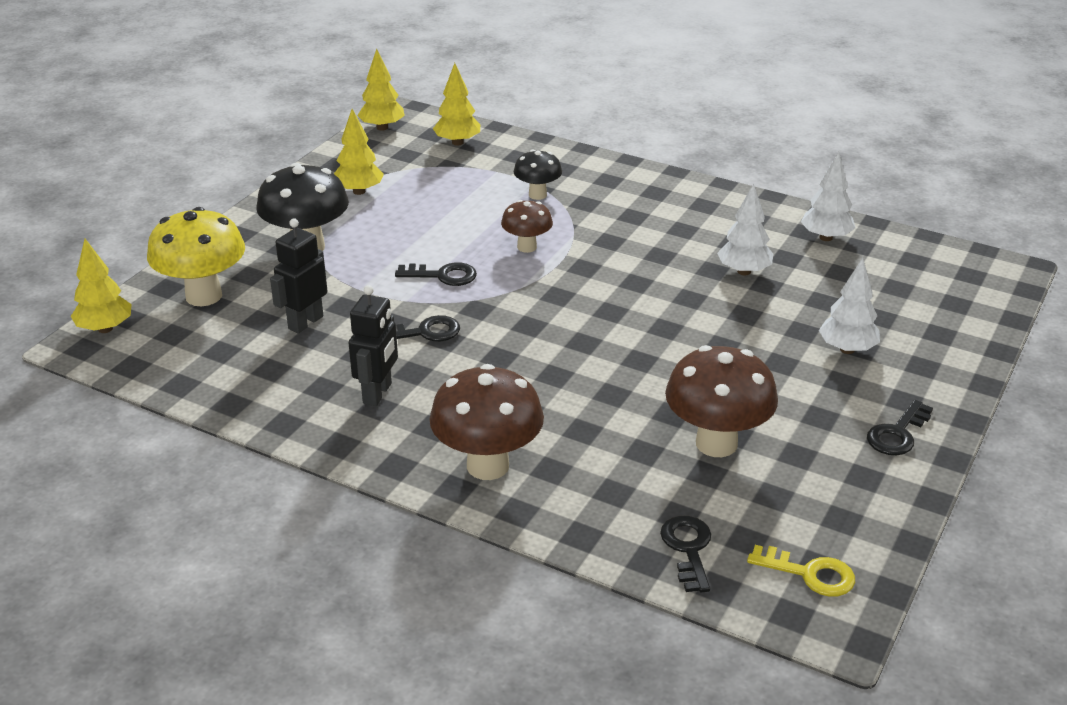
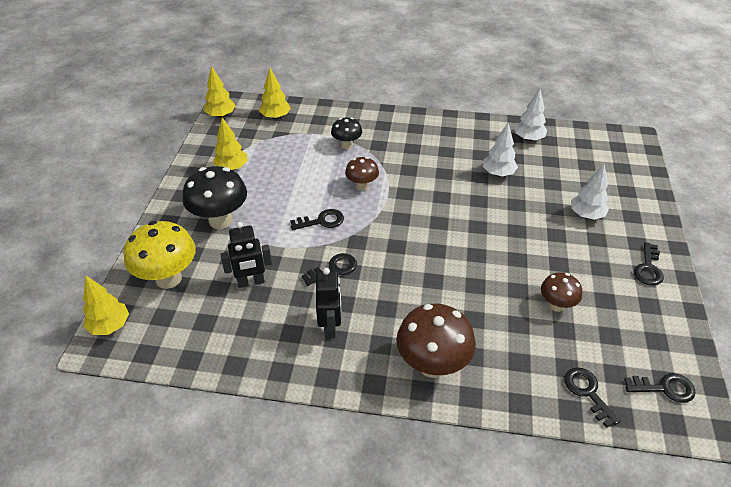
camera: 20 degrees left, 10 degrees up
(305, 322) = (251, 282): black robot -> black robot turned 120 degrees counterclockwise
(716, 443) = (556, 305): brown mushroom -> brown mushroom, size x0.57
(810, 574) = (664, 388): yellow key -> black key

